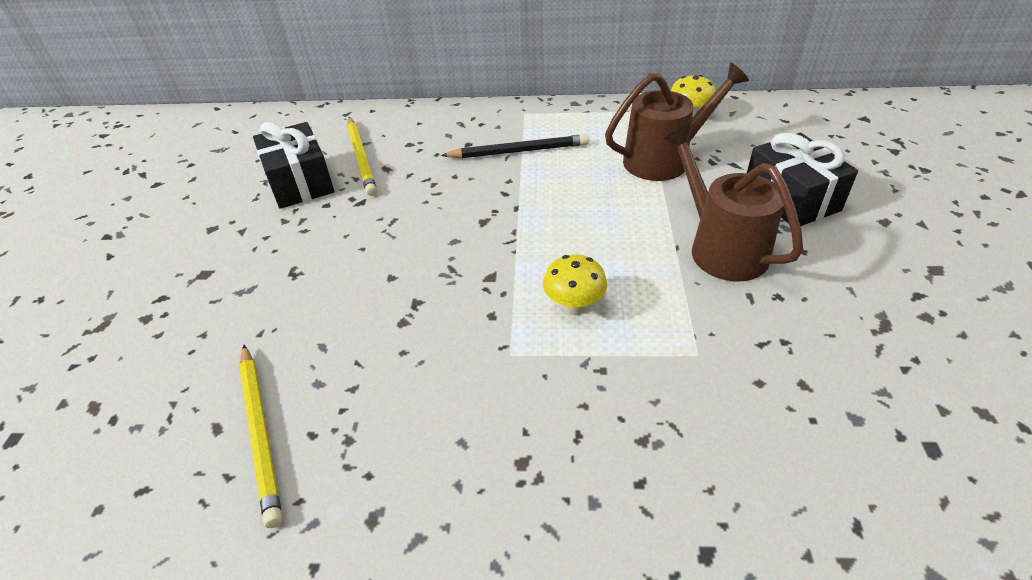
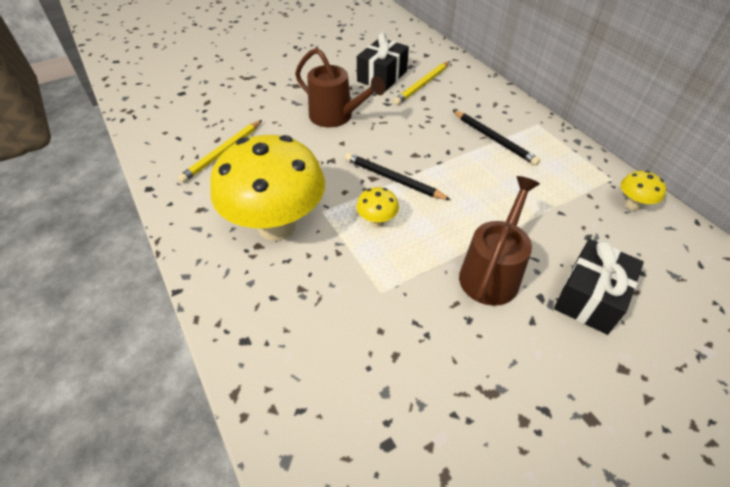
camera: 55 degrees right, 5 degrees up
(499, 421) = (277, 226): none -> yellow mushroom
(510, 258) = (393, 179): none -> black pencil
(665, 159) = (562, 210): brown watering can -> brown watering can (336, 117)

